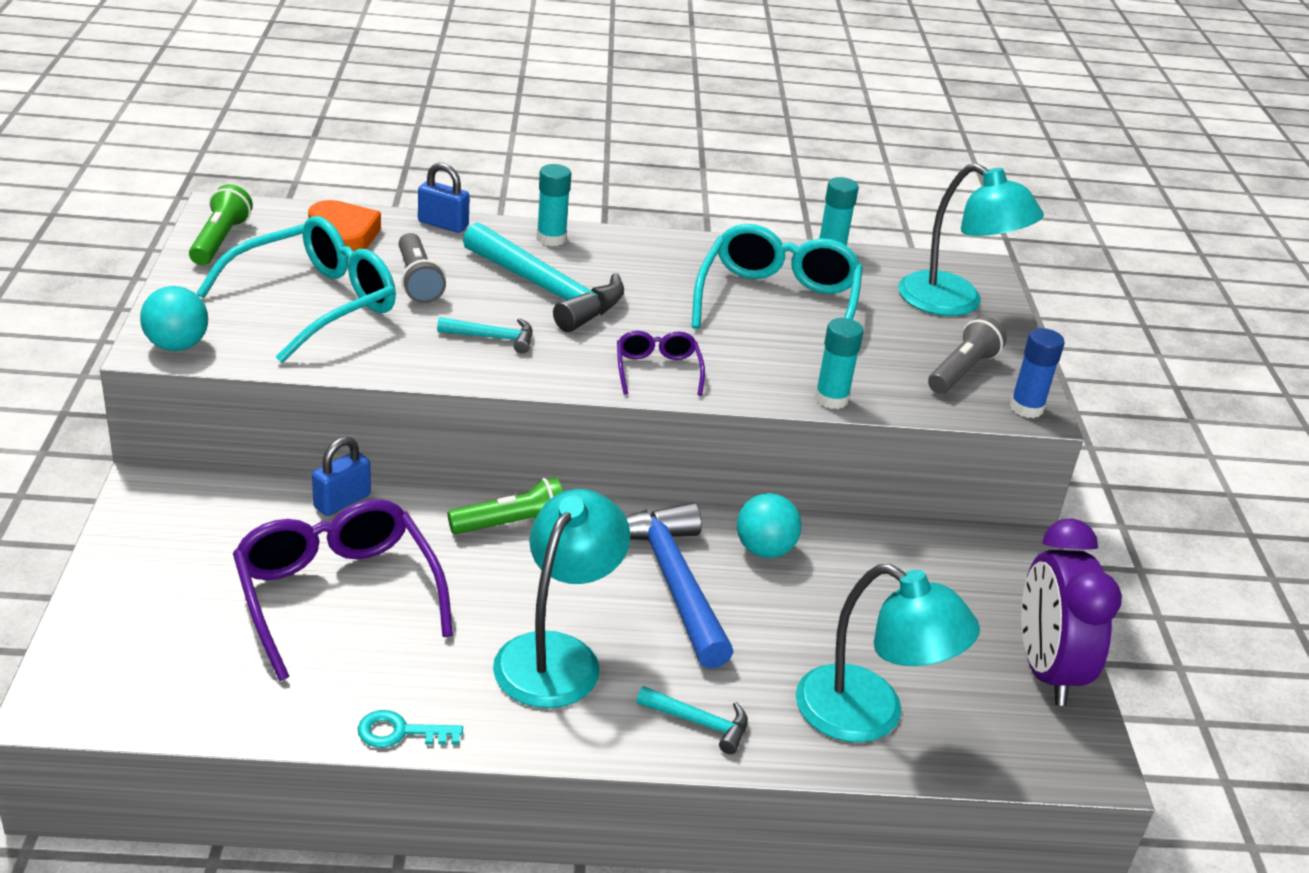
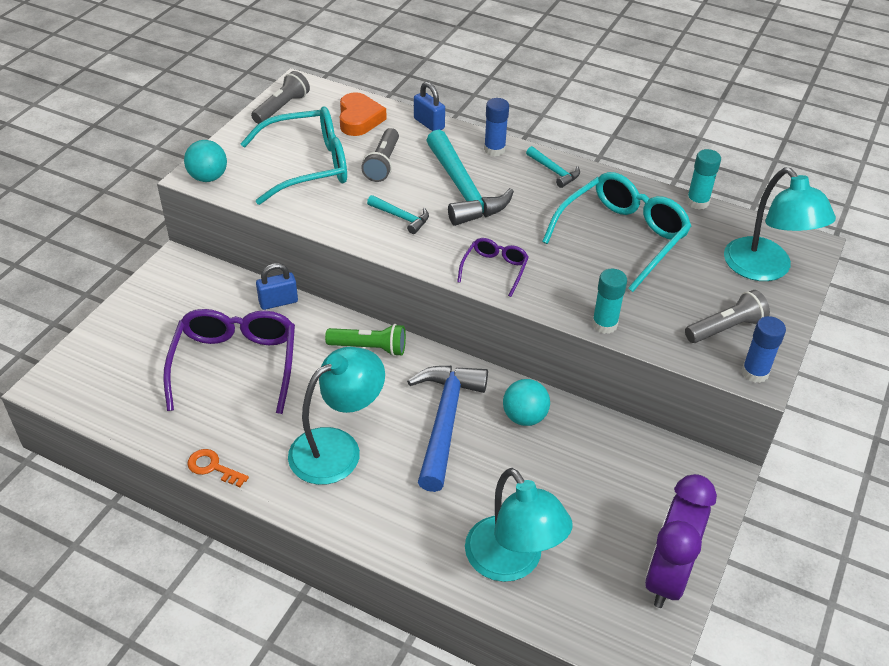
camera: 30 degrees right, 10 degrees up
(220, 240) = (282, 108): green flashlight -> grey flashlight
(400, 732) = (213, 467): turquoise key -> orange key
(551, 238) = (494, 150): turquoise glue stick -> blue glue stick
(699, 723) = (394, 526): turquoise hammer -> turquoise hammer (554, 171)

